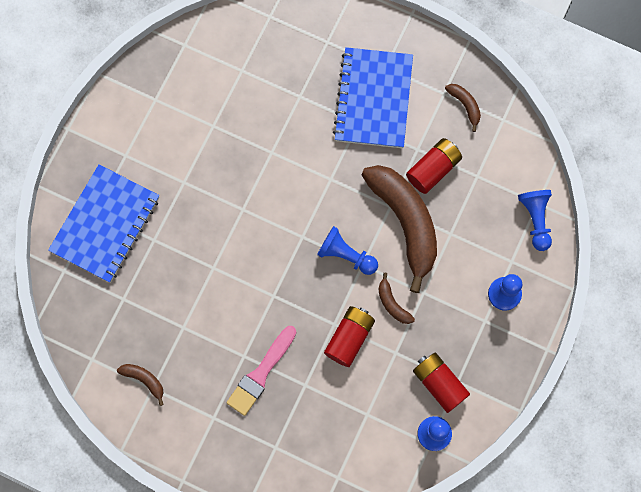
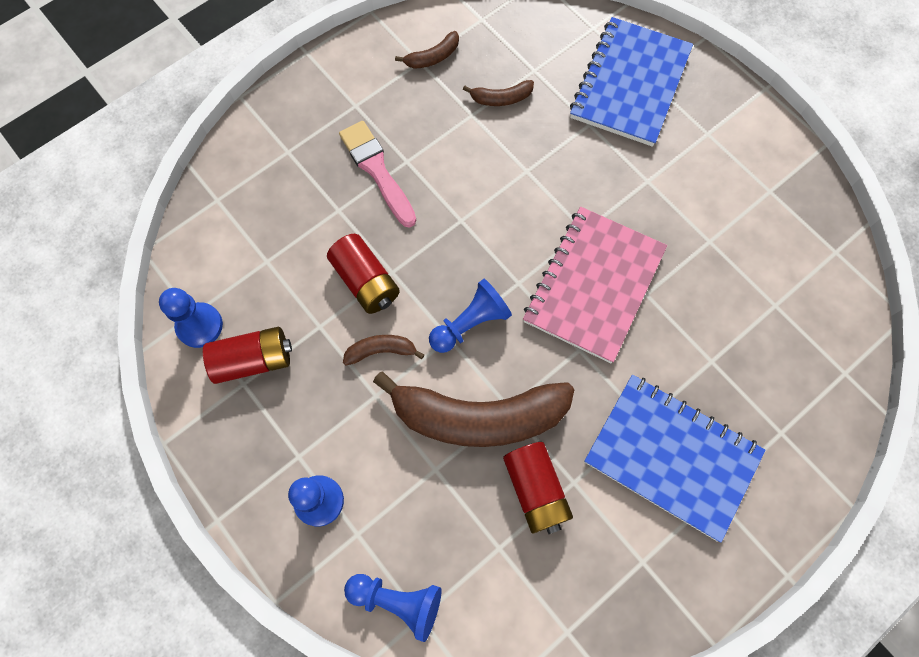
camera: 115 degrees right, 5 degrees down
(105, 224) = (630, 84): blue notebook -> blue notebook turned 60 degrees clockwise
(281, 188) = (594, 285): none -> pink notebook
(465, 105) = (612, 584): brown banana -> brown banana (501, 98)

